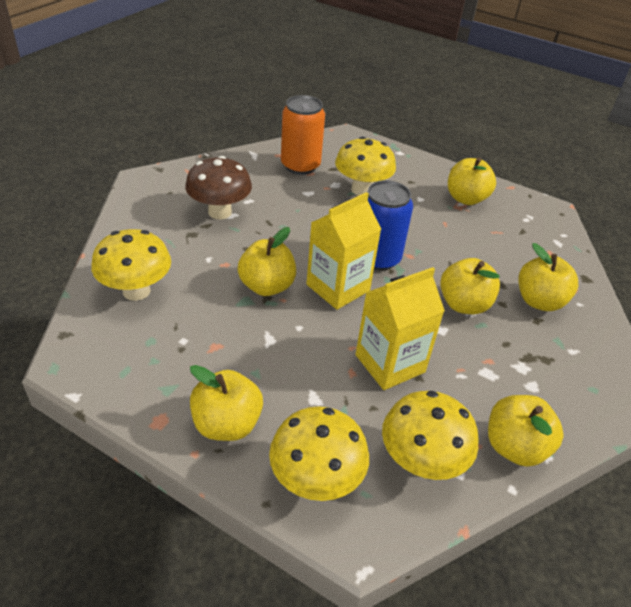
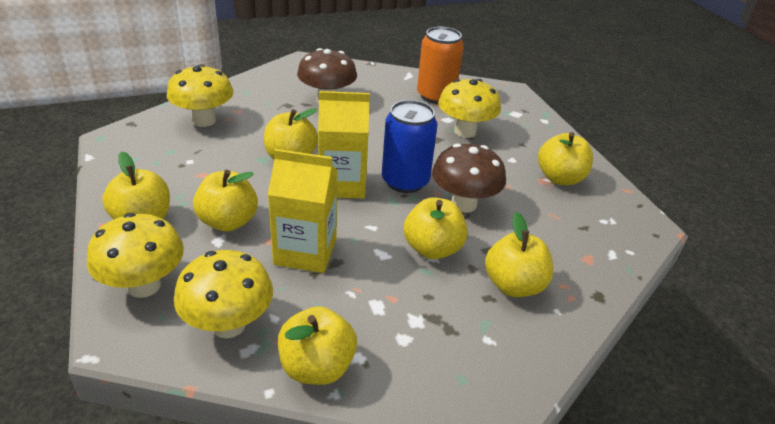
camera: 40 degrees right, 5 degrees down
(299, 377) = (228, 222): none -> yellow apple
(437, 255) = (463, 204): none -> brown mushroom

